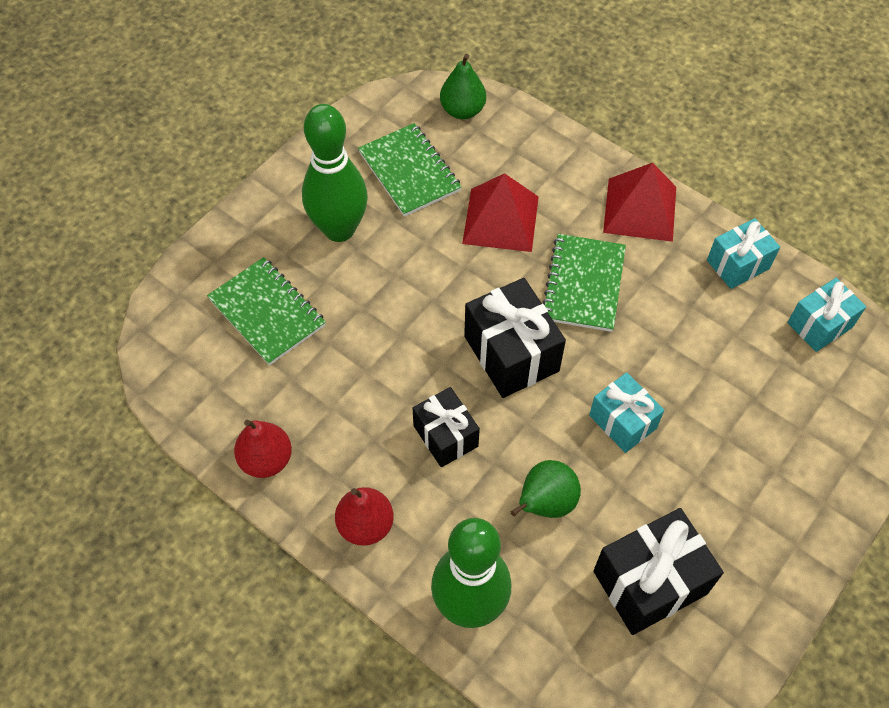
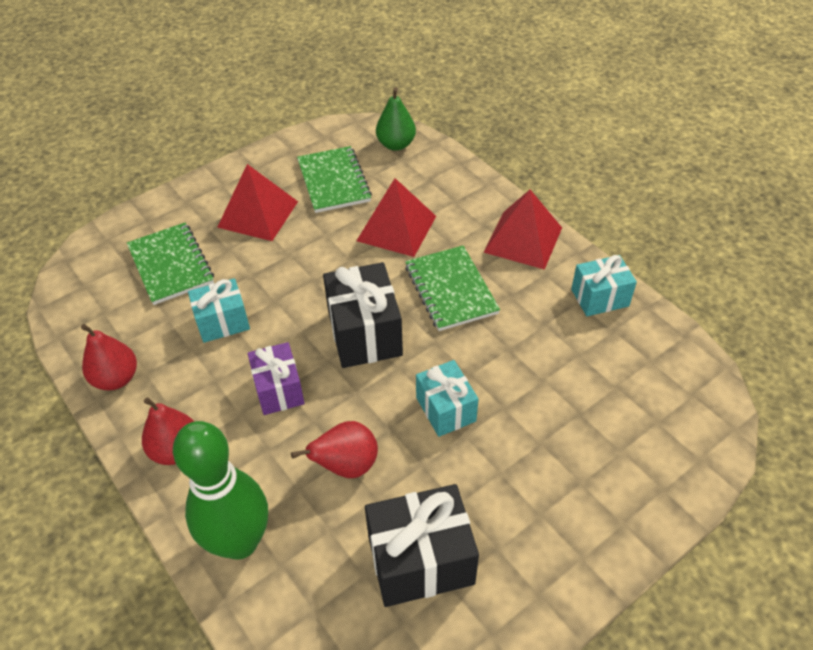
camera: 15 degrees right, 10 degrees down
(339, 229) = (258, 214): green bowling pin -> red pyramid
(445, 436) = (279, 390): black gift -> purple gift
(545, 503) = (346, 466): green pear -> red pear
(583, 284) = (451, 290): green notebook -> green notebook turned 45 degrees counterclockwise
(819, 325) = (664, 361): turquoise gift -> turquoise gift (222, 322)

